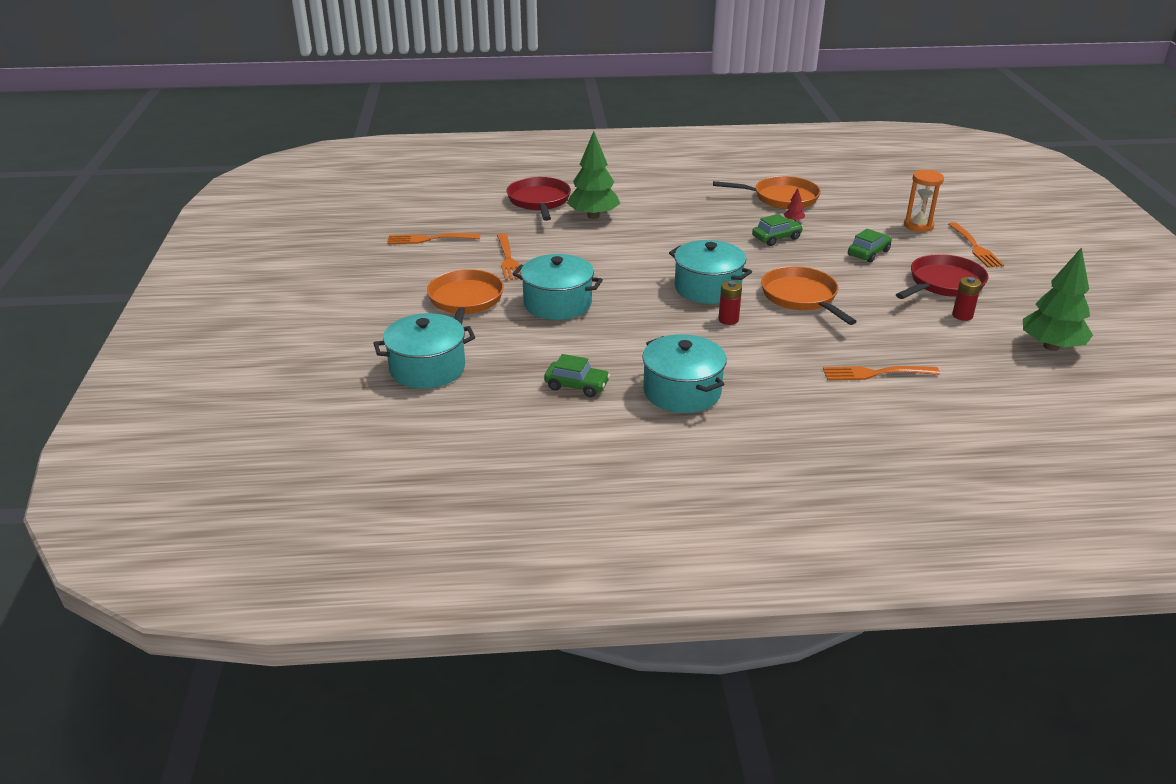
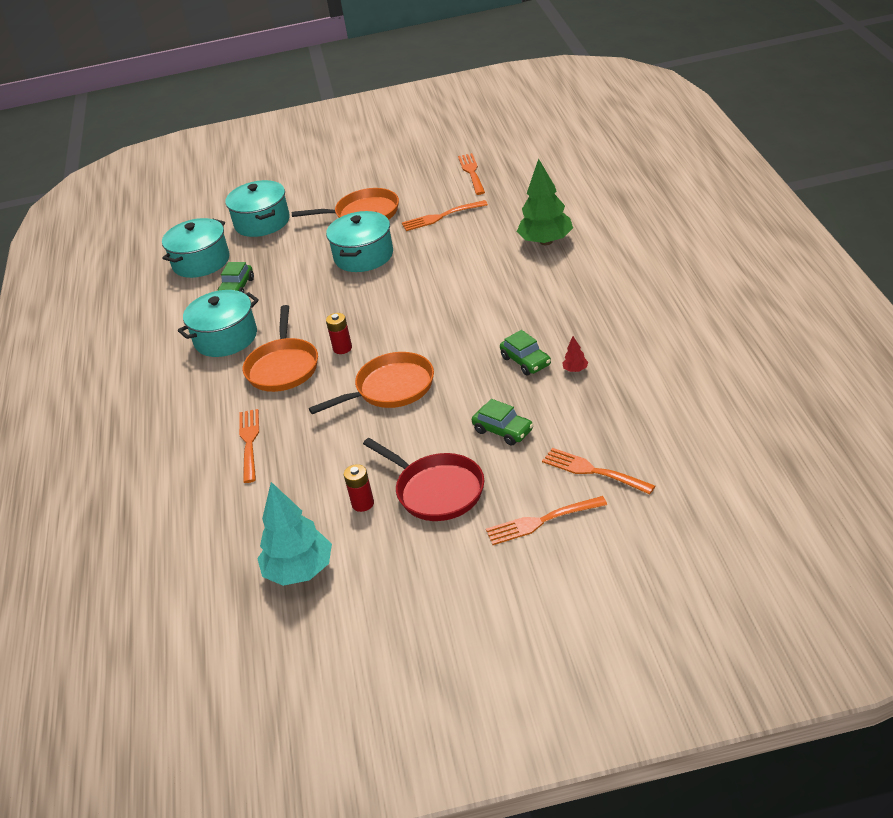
camera: 90 degrees right, 5 degrees up
(539, 201) = (571, 206): red pan -> none
(707, 288) = (402, 329): turquoise pot -> turquoise pot (201, 262)
(781, 198) = (639, 355): orange pan -> orange pan (283, 367)
(918, 226) = (593, 471): orange hourglass -> orange fork
(1051, 346) = (299, 571): green tree -> turquoise tree

